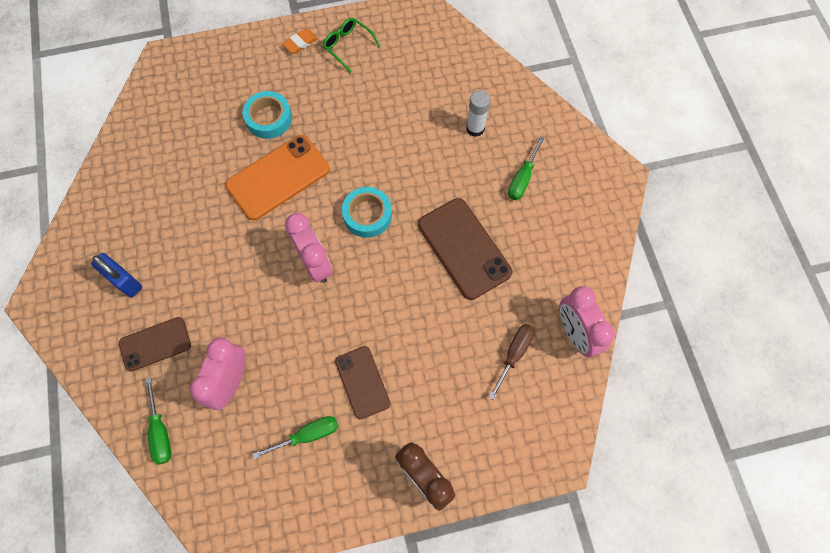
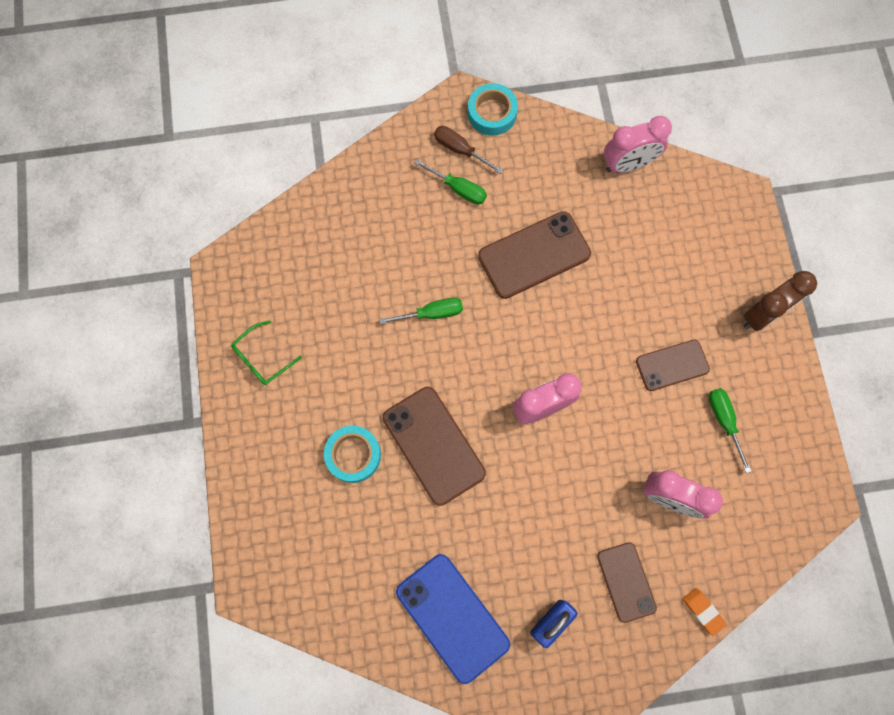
camera: 85 degrees left, 5 degrees up
(133, 203) = (452, 617): none -> blue phone
(160, 431) = (719, 571): green screwdriver -> green screwdriver (431, 313)
(278, 177) = (433, 445): orange phone -> brown phone
(300, 43) = (249, 415): orange eraser -> orange eraser (703, 611)
(367, 215) = (488, 349): turquoise tape -> turquoise tape (492, 113)
(475, 128) = (393, 228): white glue stick -> none
(514, 354) = (647, 221): brown screwdriver -> brown screwdriver (460, 150)

